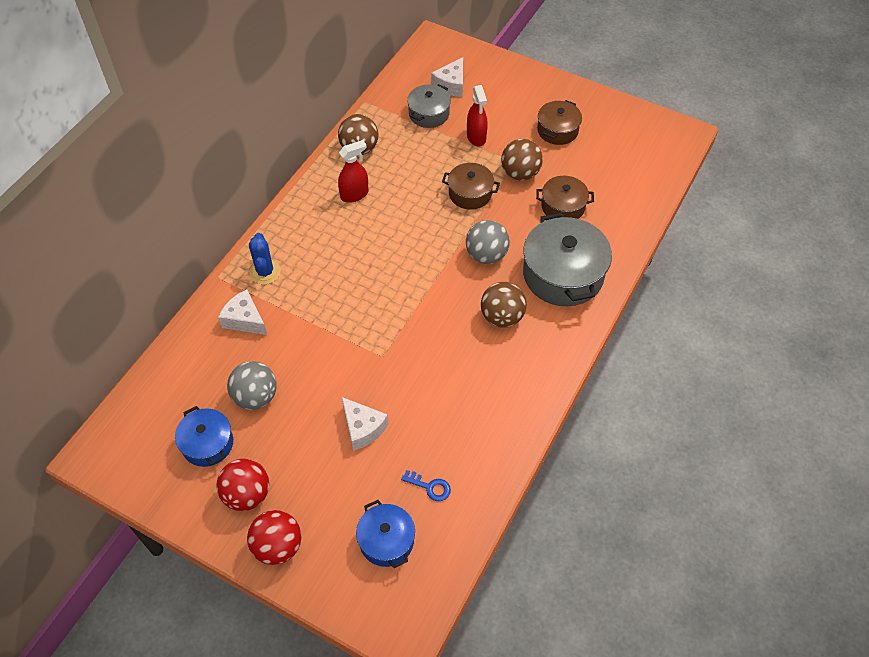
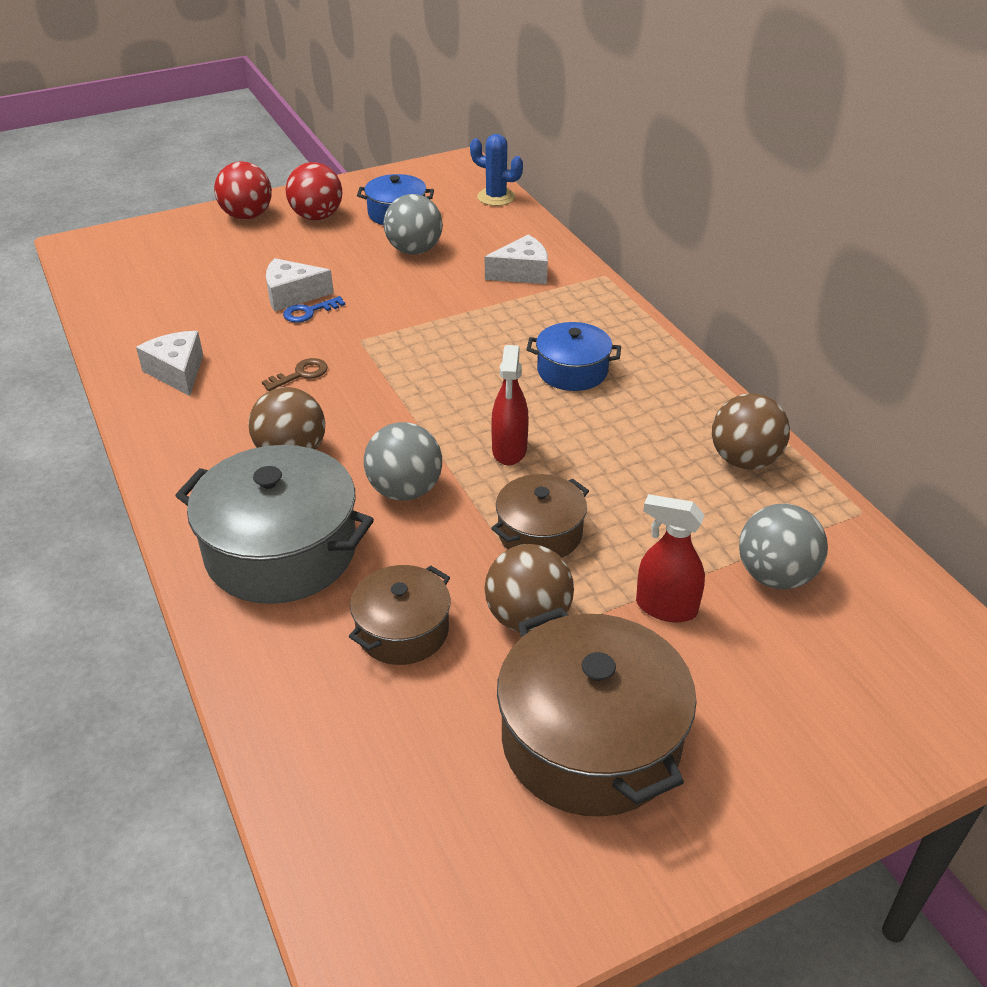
camera: 125 degrees right, 15 degrees down
(265, 272) = (578, 305): blue cactus -> blue cactus (496, 197)
(354, 194) = (647, 418): red spray bottle -> red spray bottle (509, 450)
(386, 540) = (164, 266): blue pot -> blue pot (572, 371)
(429, 114) = (775, 575): grey pot -> grey ball
(430, 487) = (173, 308): blue key -> blue key (309, 312)
(438, 361) = (300, 374): none -> brown key
(451, 84) = (843, 647): white cheese -> white cheese (177, 372)
(557, 130) = (591, 740): brown pot -> brown pot, size x1.76

